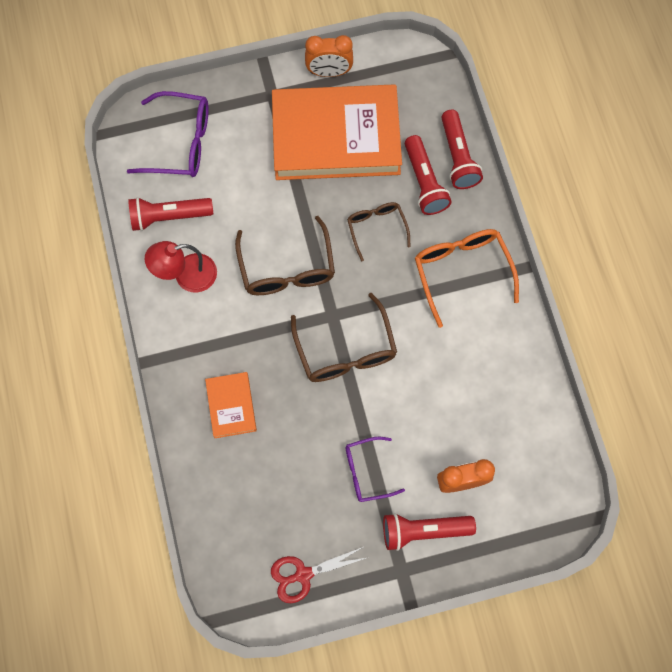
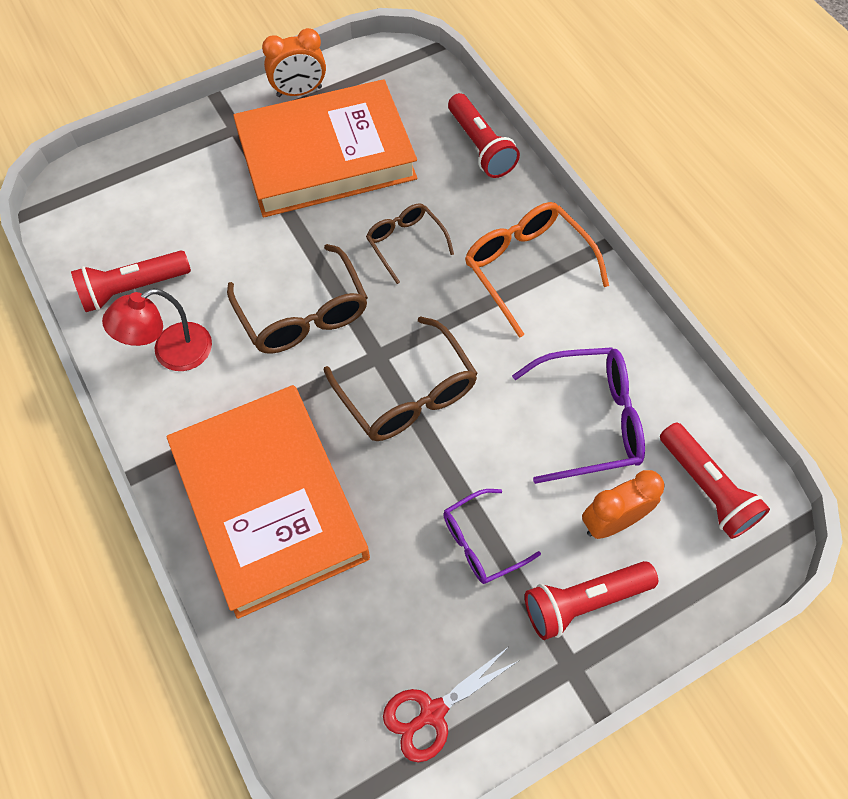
camera: 15 degrees left, 10 degrees down
(180, 143) = (130, 202): purple glasses -> purple glasses (589, 420)
(231, 406) = (270, 503): orange book -> orange book, size x2.27
(424, 182) = (449, 181): red flashlight -> red flashlight (706, 488)

